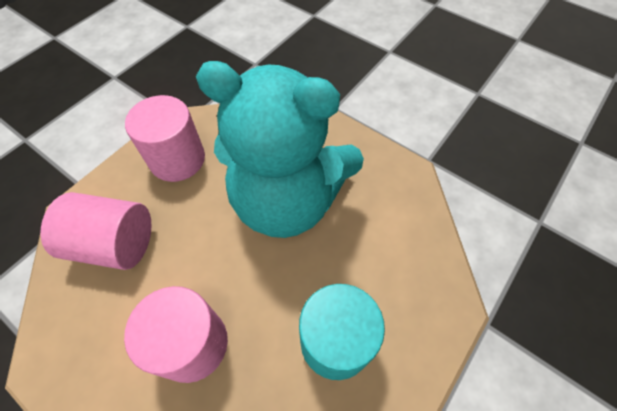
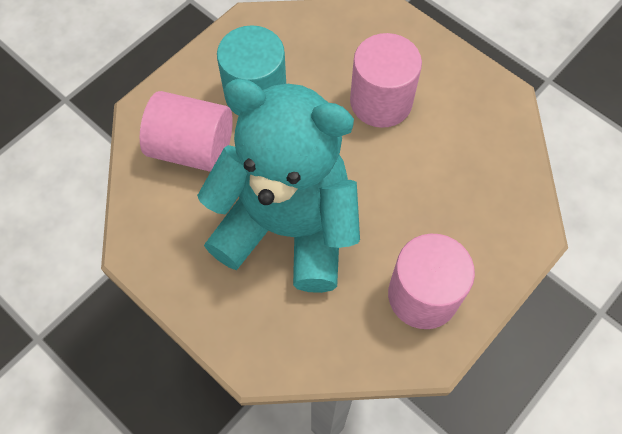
camera: 175 degrees left, 5 degrees up
(114, 244) = (473, 194): pink cylinder -> pink cylinder (192, 148)

